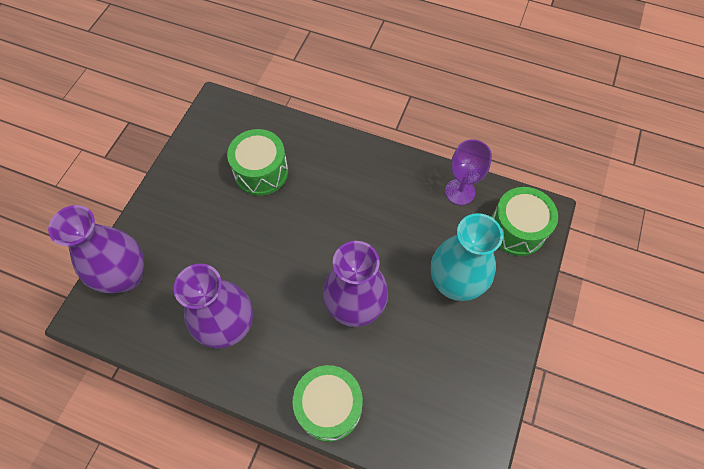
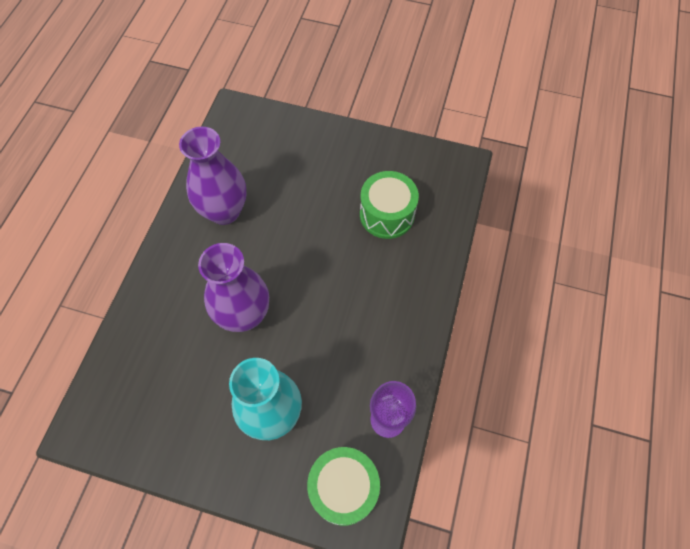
camera: 85 degrees right, 0 degrees up
(126, 276) = (269, 128): purple vase -> none
(329, 406) = (150, 300): green drum -> none

